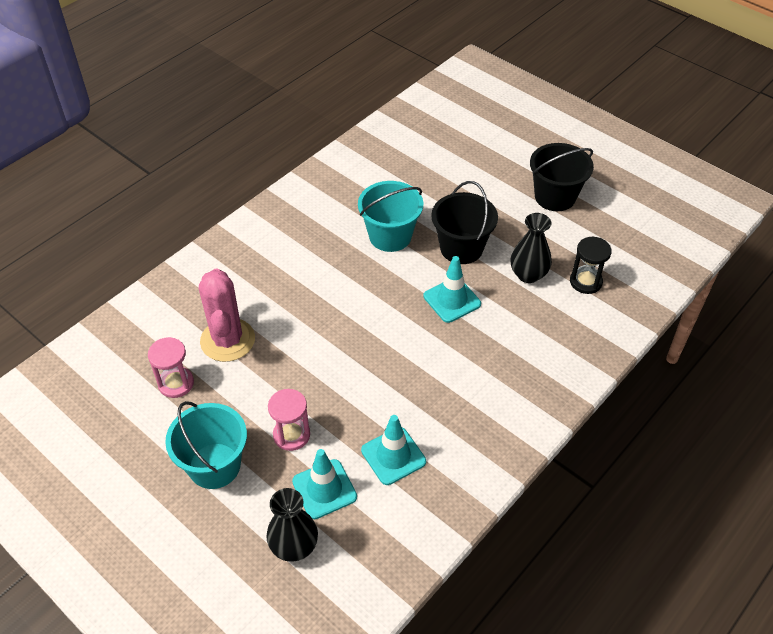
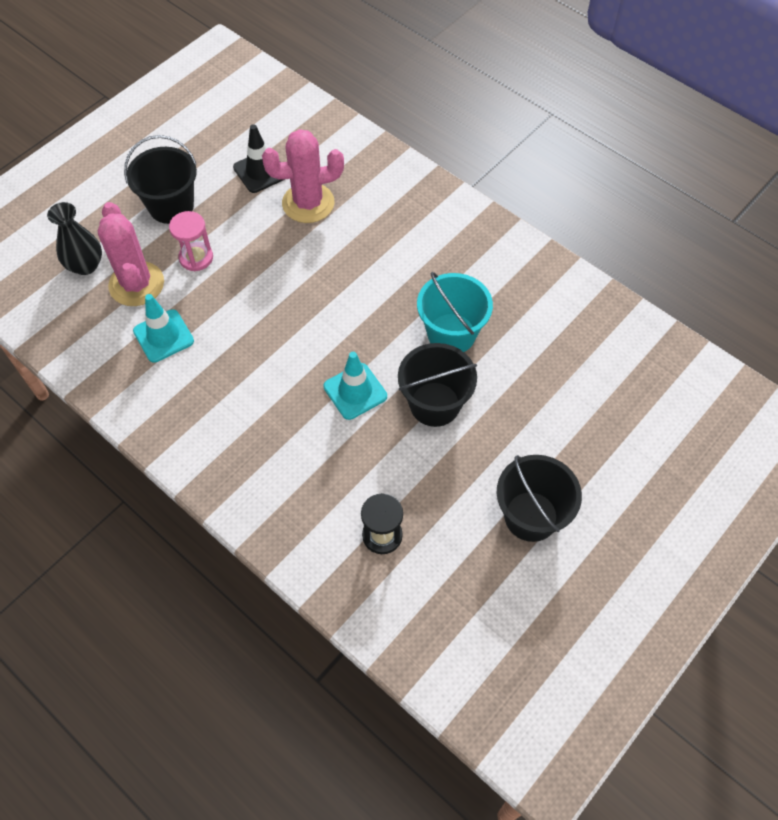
camera: 90 degrees right, 10 degrees up
(176, 383) = (260, 171): pink hourglass -> black traffic cone
(214, 466) = (171, 206): turquoise bucket -> black bucket
(324, 489) = (136, 284): turquoise traffic cone -> pink cactus
(528, 274) = (393, 472): black vase -> none

